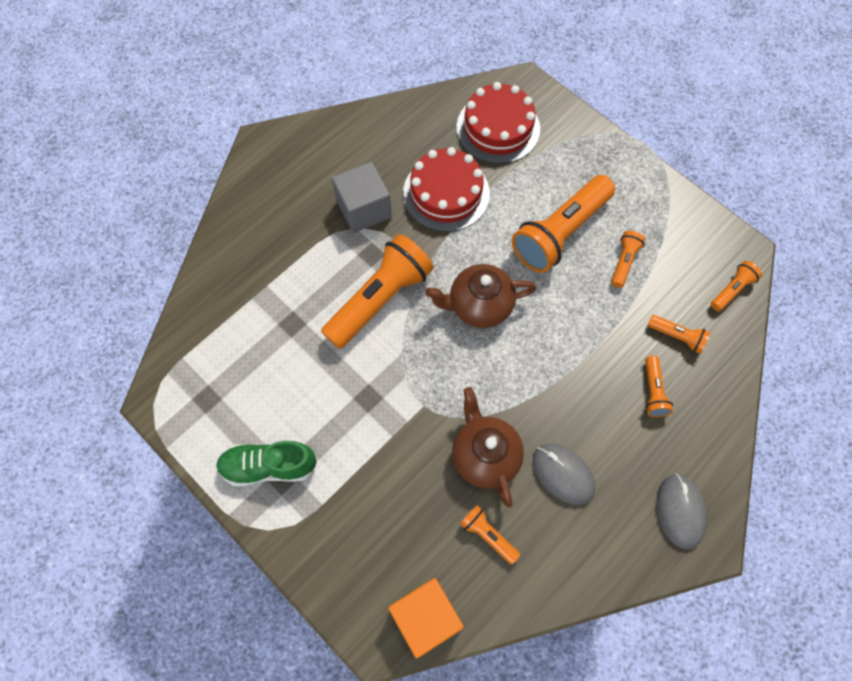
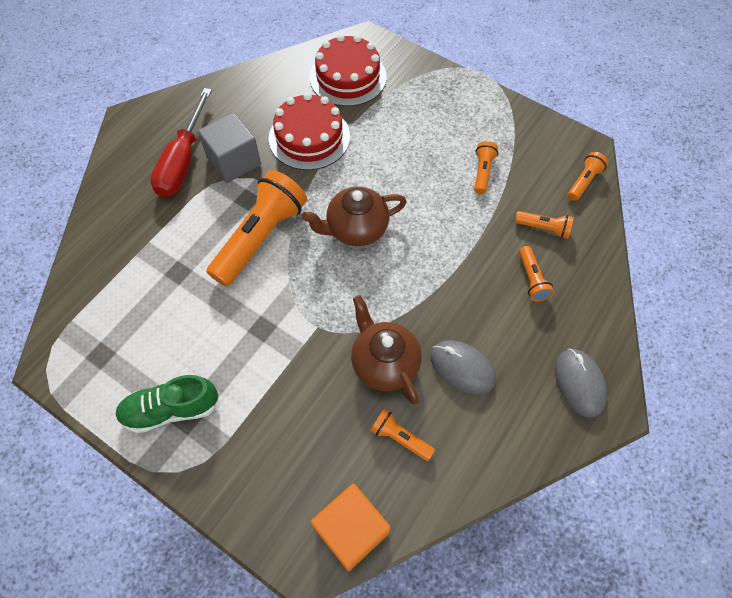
camera: 10 degrees left, 5 degrees down
(311, 201) = (183, 161): none -> red screwdriver
(560, 233) = (420, 156): orange flashlight -> none

